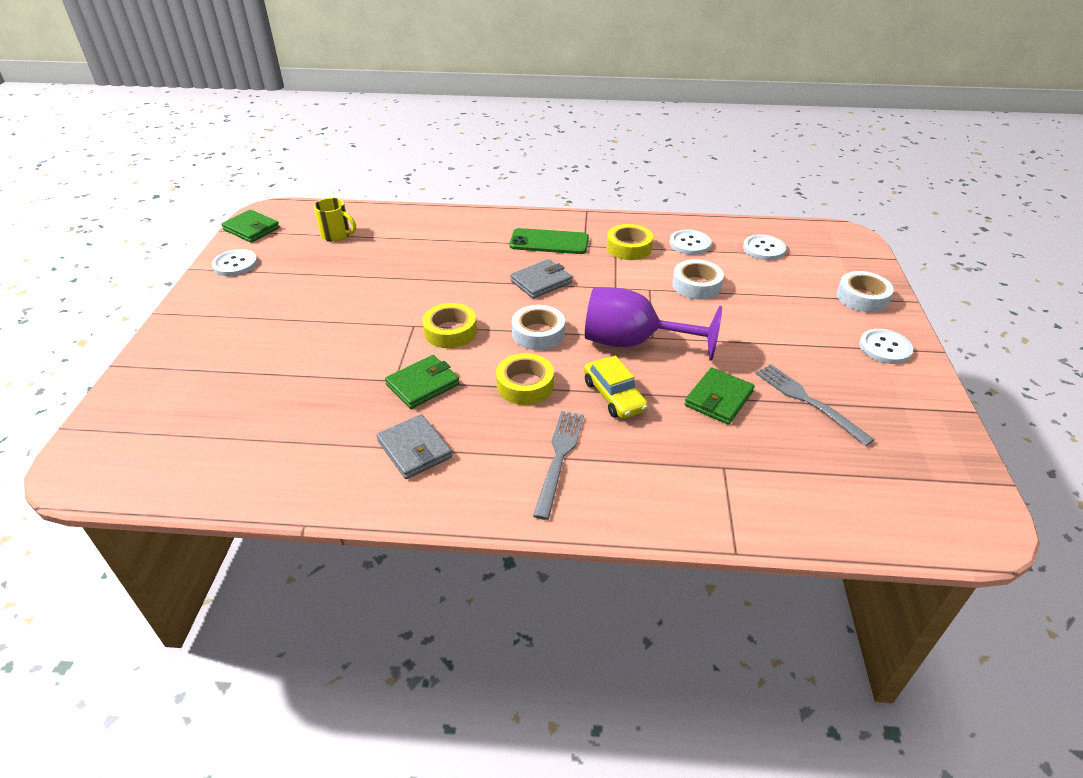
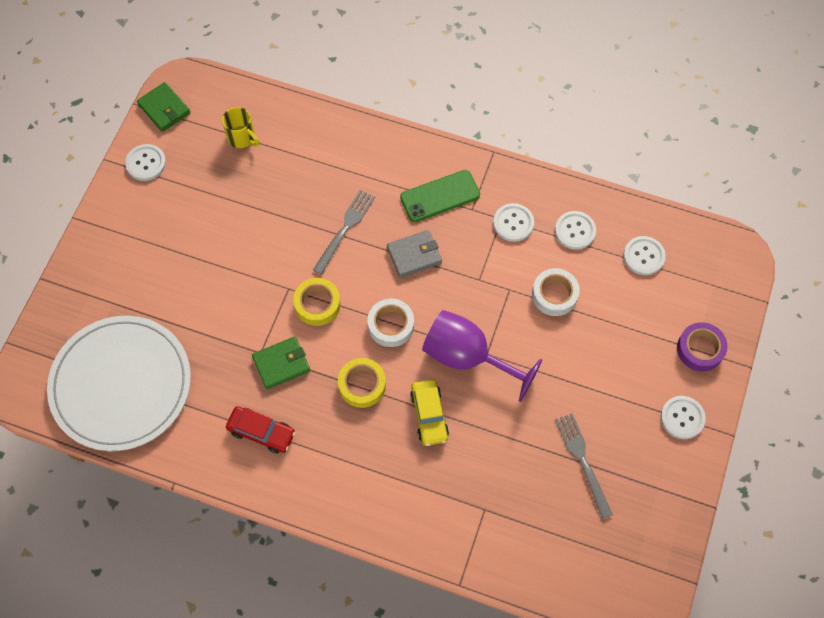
camera: 15 degrees right, 25 degrees up
(219, 439) = (121, 384): none -> white plate
(414, 449) = (261, 432): grey wallet -> red car
(549, 242) = (440, 196): green phone -> green phone turned 45 degrees counterclockwise
(559, 458) = (365, 468): grey fork -> grey fork (345, 229)
(629, 248) = (513, 223): yellow tape -> white button
(718, 399) = (511, 440): green wallet -> none
(862, 297) = (700, 349): white tape -> purple tape

